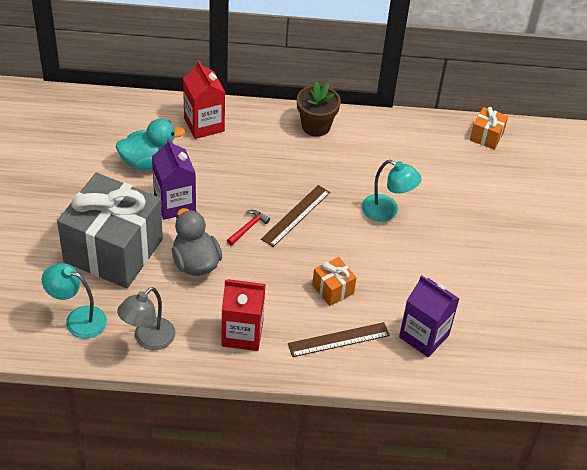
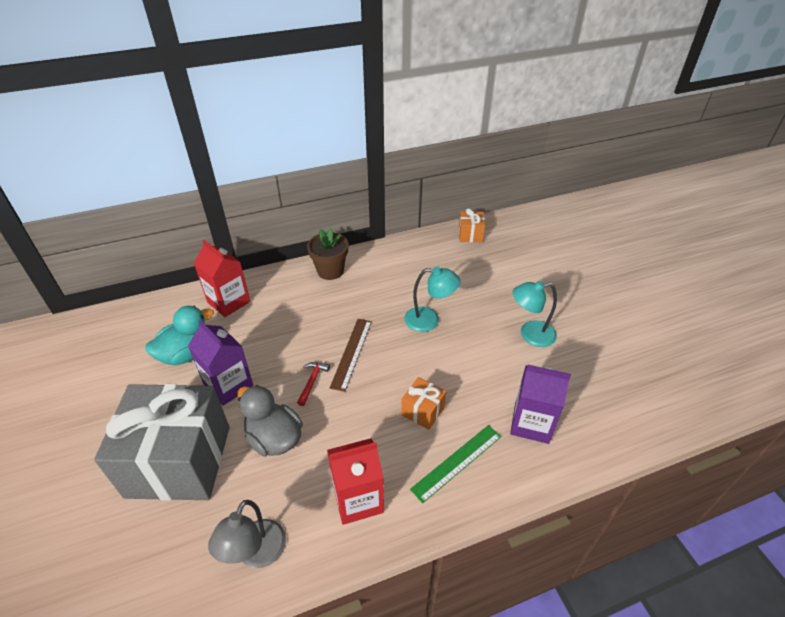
camera: 20 degrees left, 5 degrees down
(78, 319) = (161, 566): turquoise lamp -> turquoise lamp (530, 334)
(338, 339) = (457, 462): brown ruler -> green ruler

